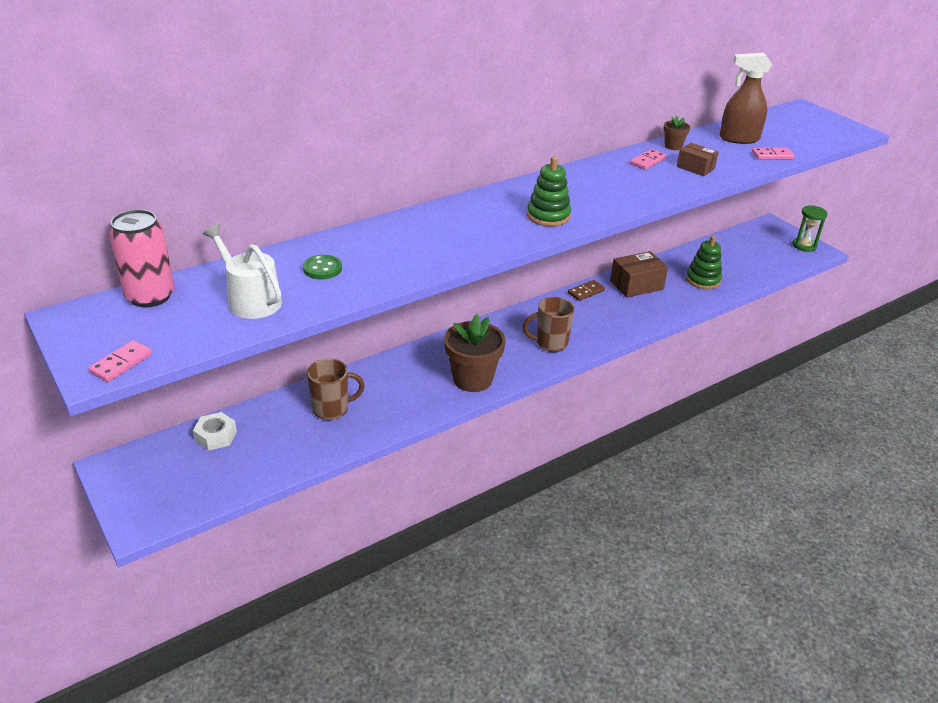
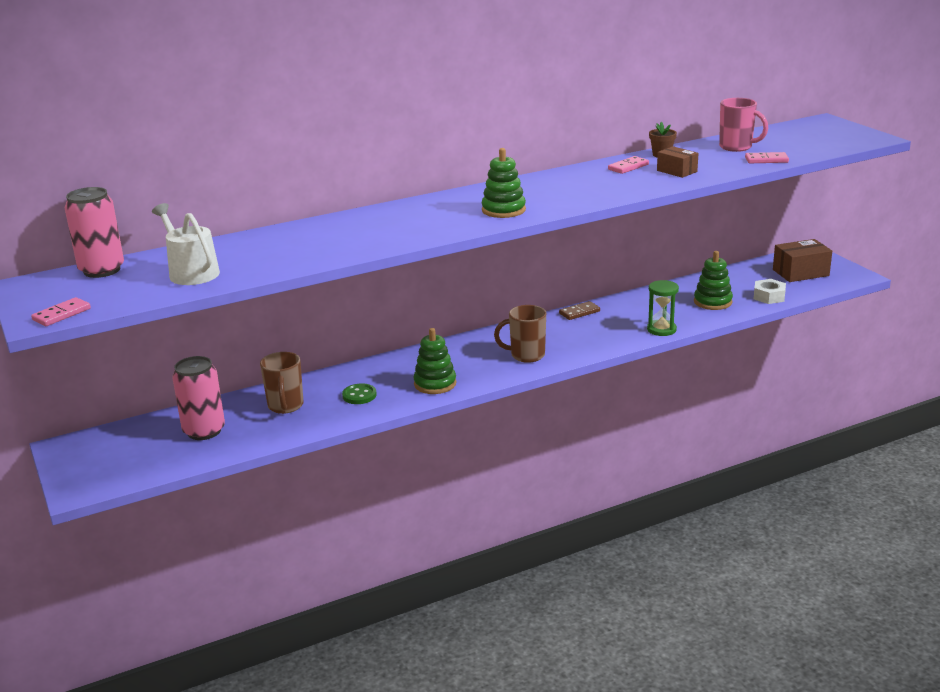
camera: 10 degrees right, 10 degrees down
(216, 436) = (167, 425): white nut -> white nut (769, 296)
(256, 443) = (204, 431): none -> pink can
(322, 269) = (266, 250): green button -> green button (359, 395)
(332, 409) = (285, 406): brown mug -> brown mug turned 90 degrees clockwise
(472, 379) = (435, 384): brown flower pot -> green stacking toy
(636, 285) = (637, 306): brown box -> brown box (800, 273)
(738, 139) = (737, 147): brown spray bottle -> pink mug
(804, 246) = (841, 271): green hourglass -> green hourglass (661, 329)

